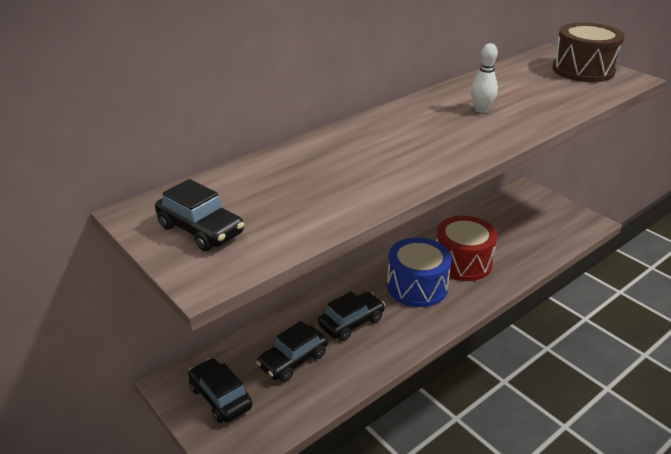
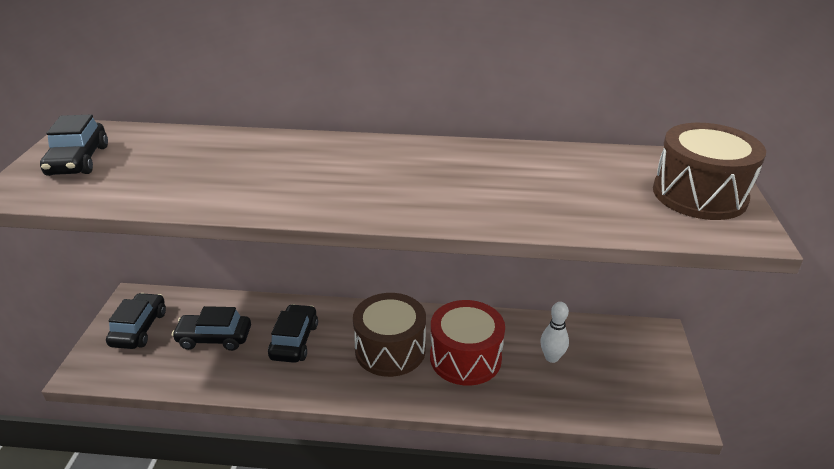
camera: 45 degrees right, 0 degrees up
(351, 322) = (294, 341): black car -> black car turned 90 degrees counterclockwise
(417, 286) = (390, 350): blue drum -> brown drum
(481, 110) = (474, 179): white bowling pin -> white bowling pin (551, 357)

